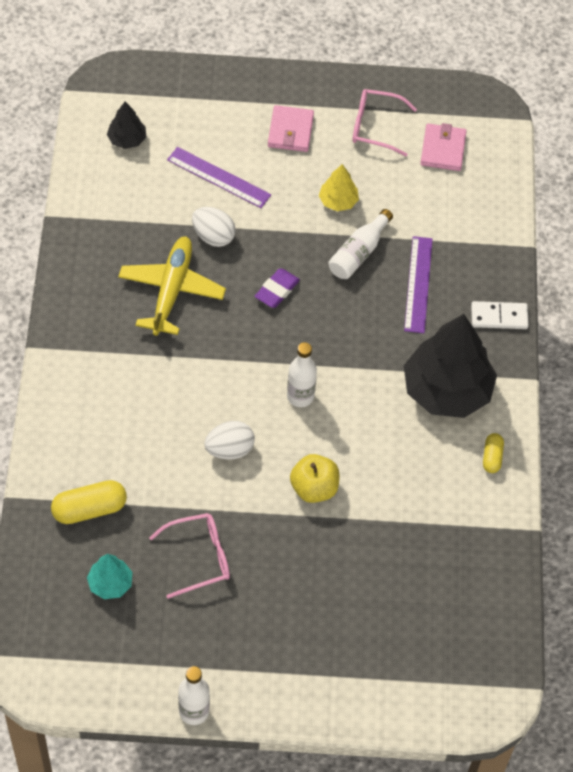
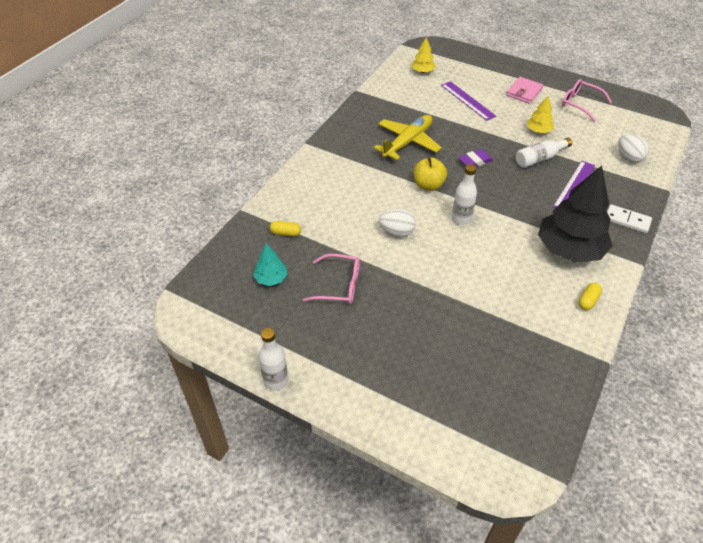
camera: 30 degrees right, 10 degrees down
(89, 509) = (286, 233): yellow capsule -> yellow capsule, size x0.58
(127, 139) = (422, 71): black tree -> yellow tree
(213, 236) = (449, 125): white egg -> white egg (628, 157)
(314, 488) = (443, 273): yellow apple -> yellow apple (428, 185)
(443, 149) = (621, 125): pink wallet -> none

